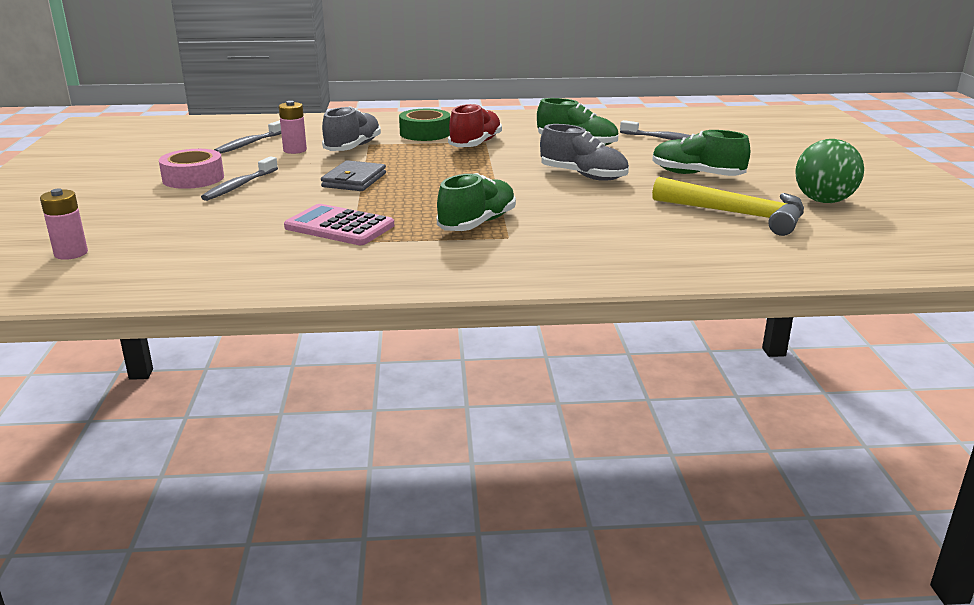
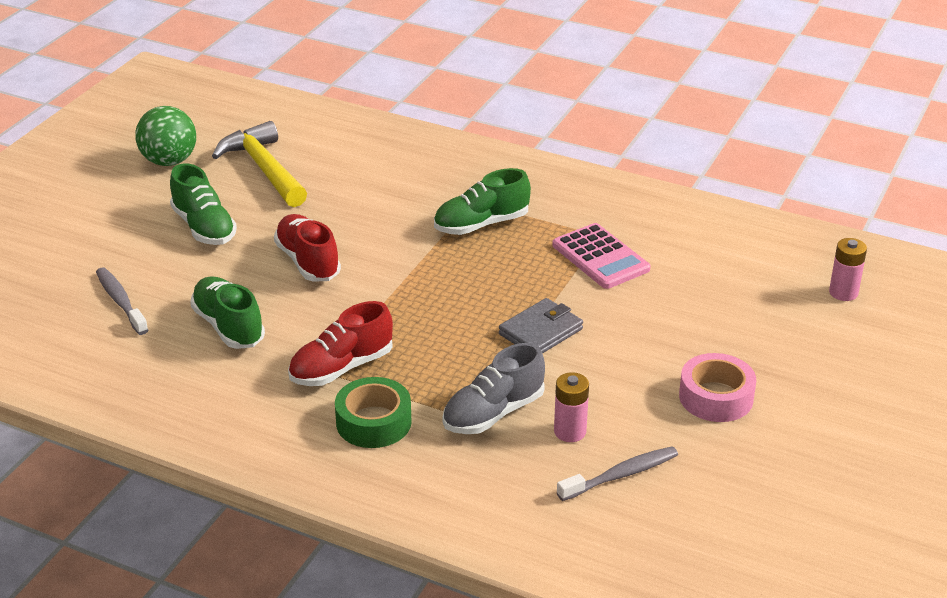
camera: 150 degrees left, 10 degrees up
(239, 186) = (668, 361): grey toothbrush -> none
(583, 176) = (308, 262): grey shoe -> red shoe

